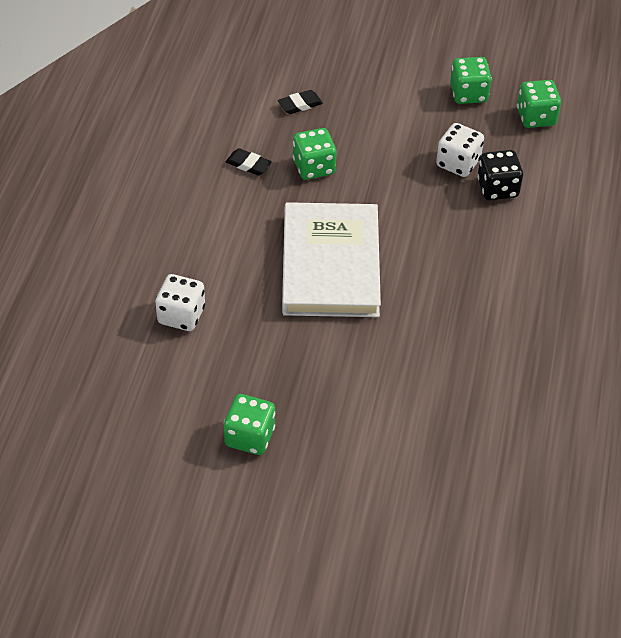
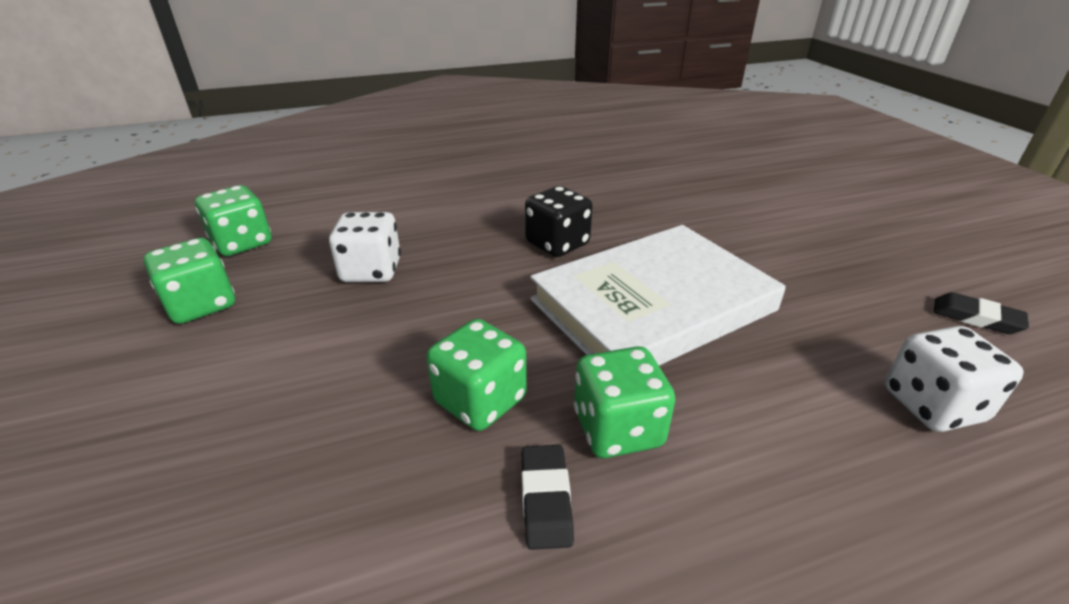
camera: 120 degrees left, 15 degrees down
(250, 436) = (941, 268): green dice -> green dice (617, 429)
(300, 104) = (304, 504): black eraser -> black eraser (976, 318)
(497, 188) = (399, 234): black dice -> black dice (557, 244)

